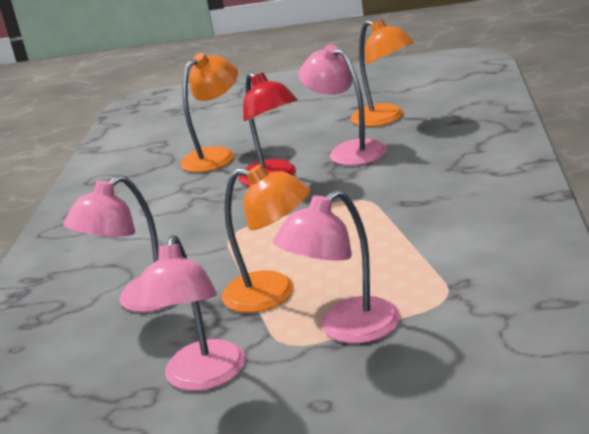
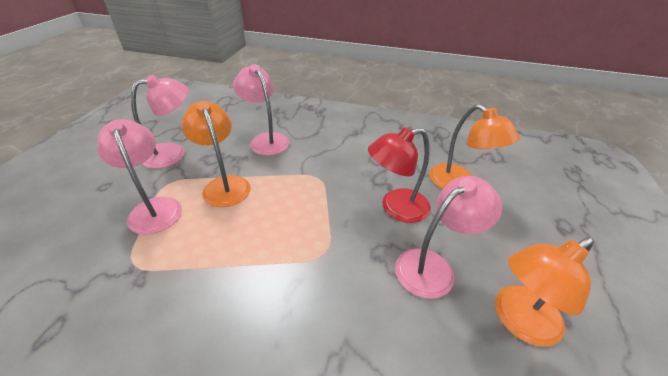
camera: 95 degrees right, 15 degrees up
(202, 378) = (173, 153): pink lamp -> pink lamp turned 135 degrees clockwise
(273, 294) = (224, 185): orange lamp -> orange lamp turned 120 degrees clockwise

